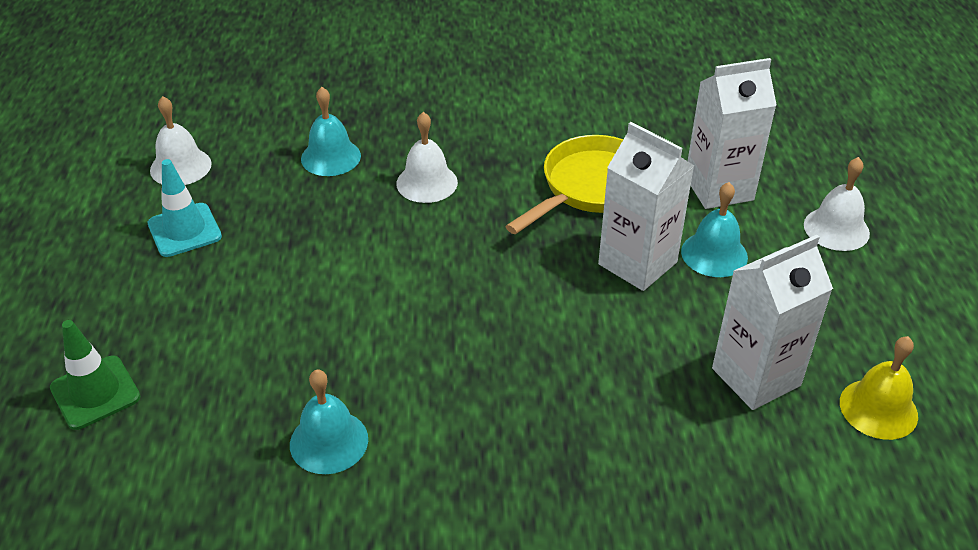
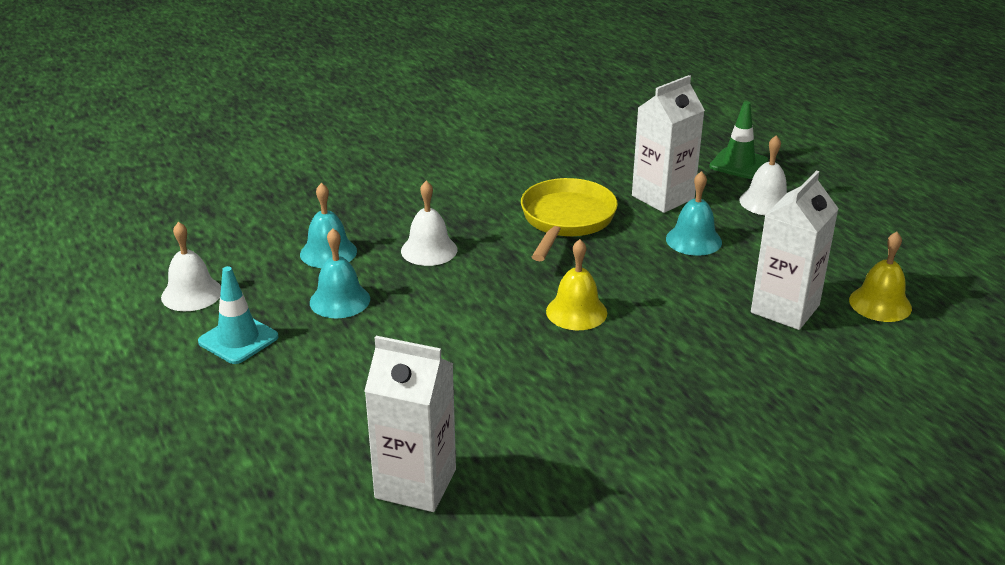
camera: 25 degrees left, 10 degrees down
(95, 392) = (260, 481): green traffic cone -> green traffic cone (738, 164)
(329, 441) = (500, 449): turquoise bell -> turquoise bell (339, 300)
(521, 304) = (576, 312): none -> yellow bell
(637, 263) = (642, 261): white carton -> white carton (415, 484)

